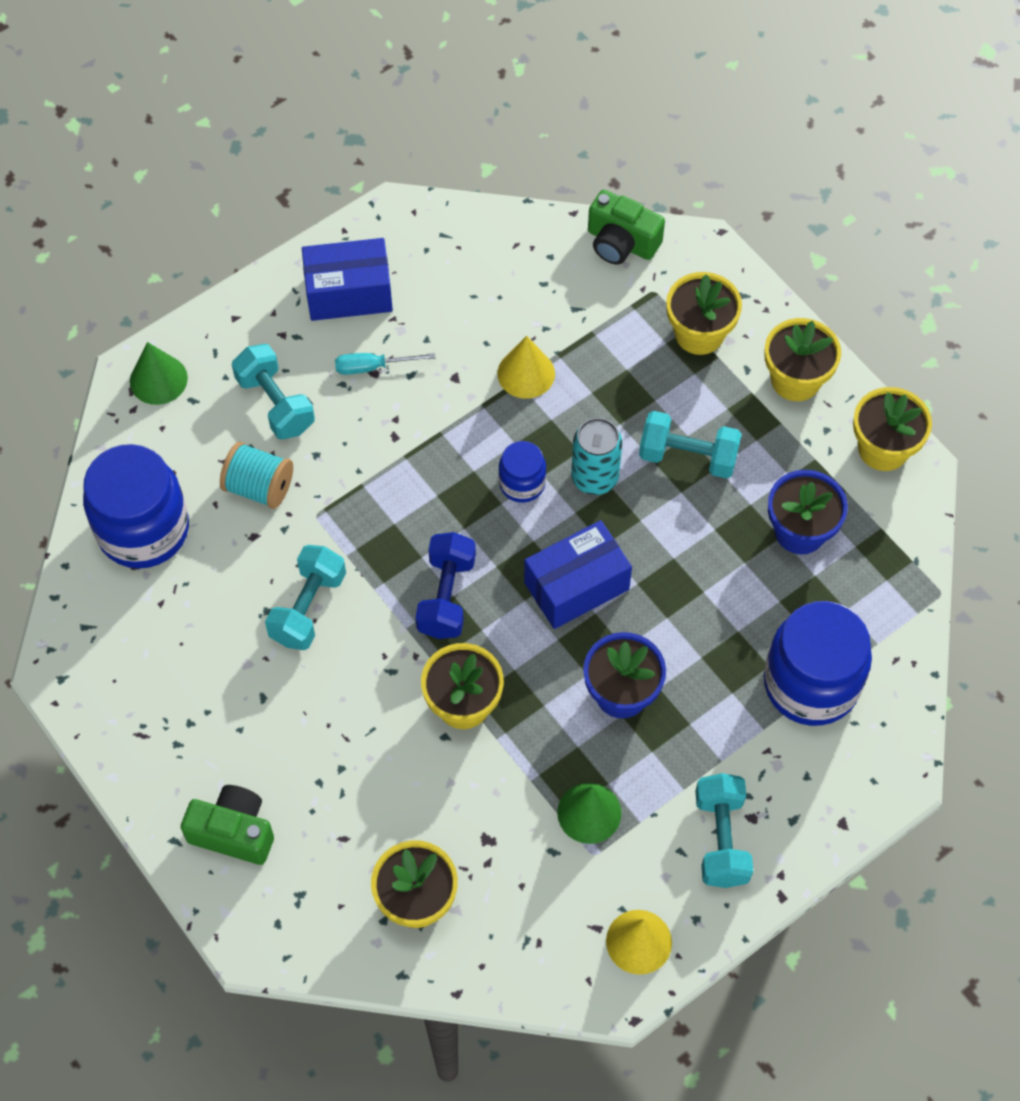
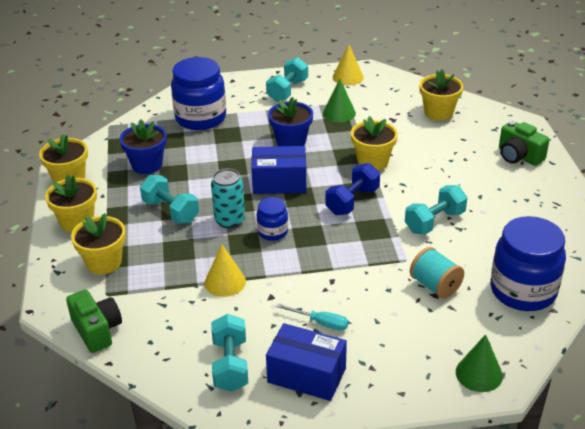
camera: 150 degrees left, 25 degrees down
(275, 404) = (400, 327): turquoise dumbbell -> turquoise dumbbell (230, 365)

